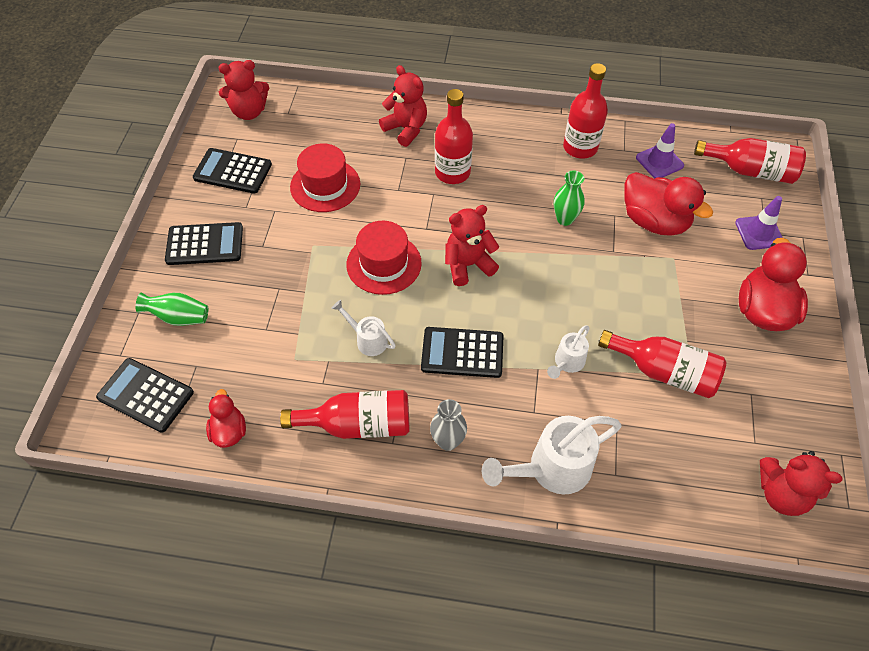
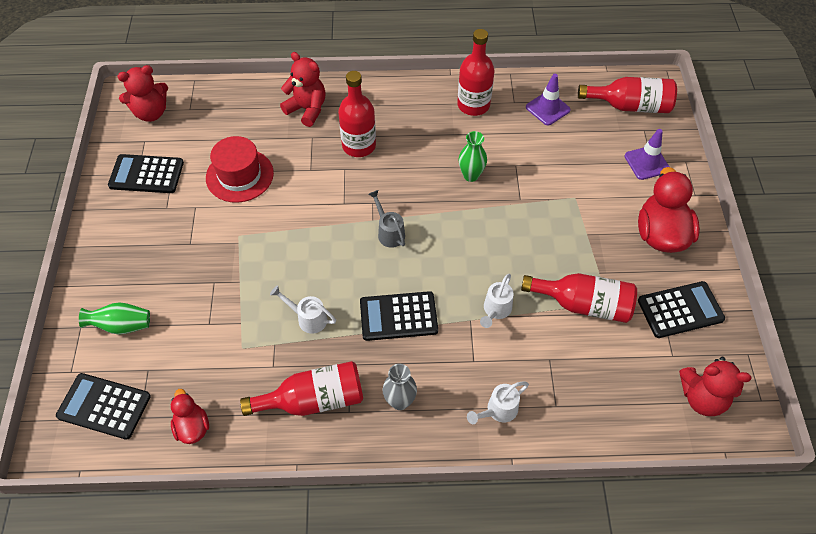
camera: 10 degrees left, 0 degrees up
(205, 244) = (133, 250): black calculator -> black calculator (680, 310)
(384, 264) = (310, 243): red hat -> none
(468, 265) = (389, 232): red teddy bear -> grey watering can
(551, 469) = (498, 410): white watering can -> white watering can, size x0.54
(654, 221) = (552, 166): red duck -> none

